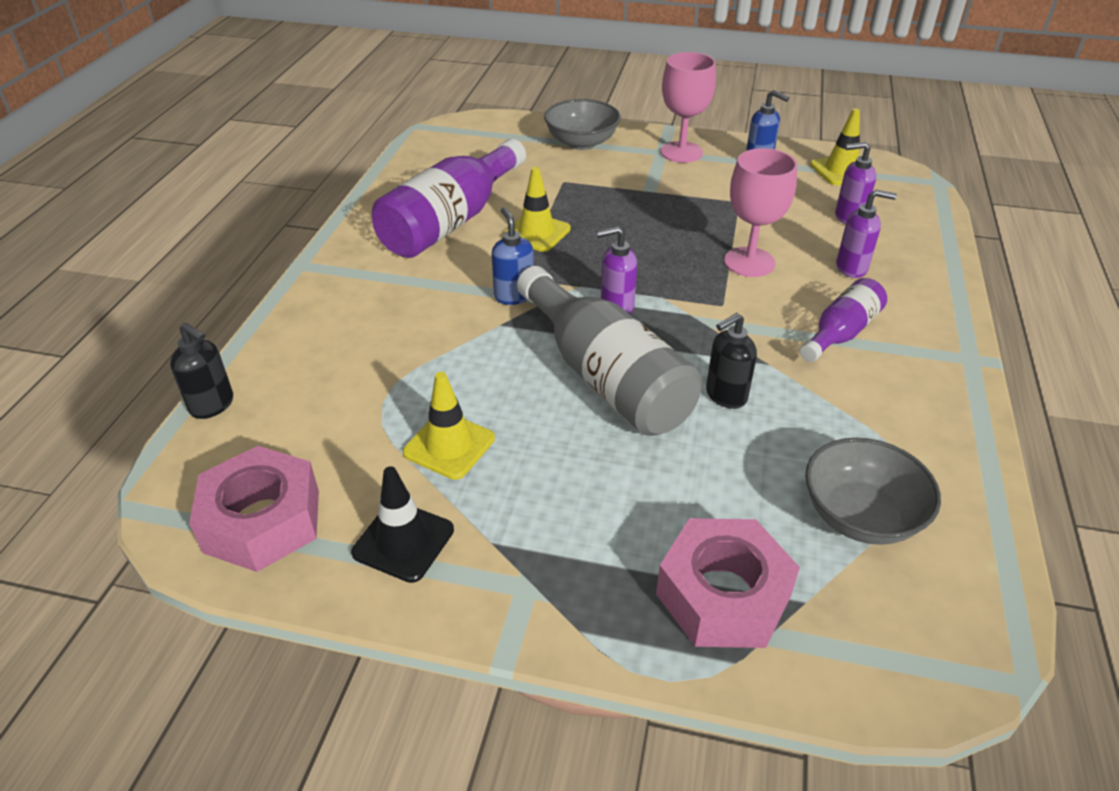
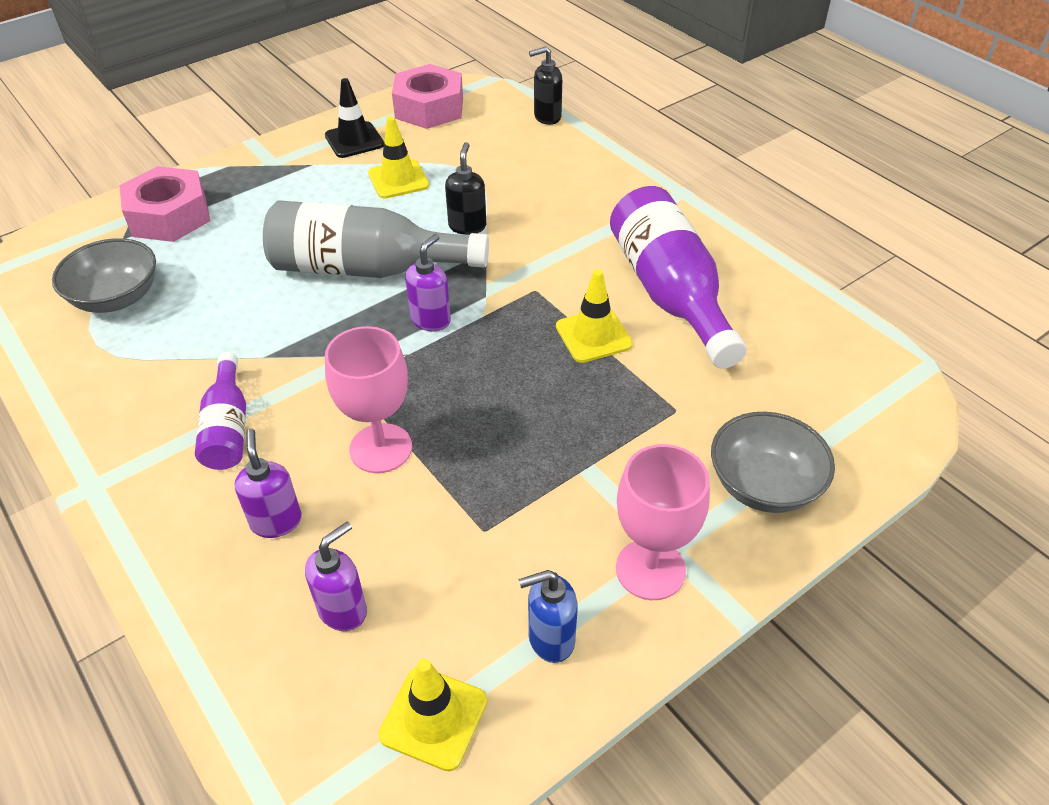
camera: 130 degrees right, 5 degrees up
(514, 295) = (513, 274): blue soap dispenser -> none
(725, 395) = (271, 311): black soap dispenser -> black soap dispenser (467, 226)
(852, 268) = (276, 521): purple soap dispenser -> purple soap dispenser turned 120 degrees clockwise

